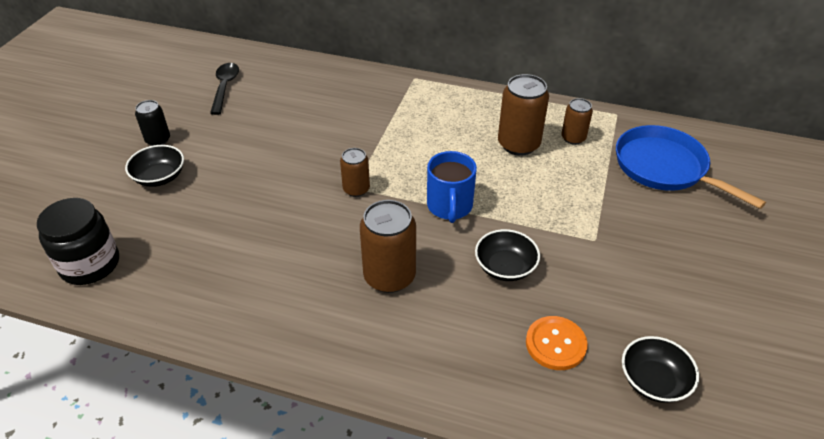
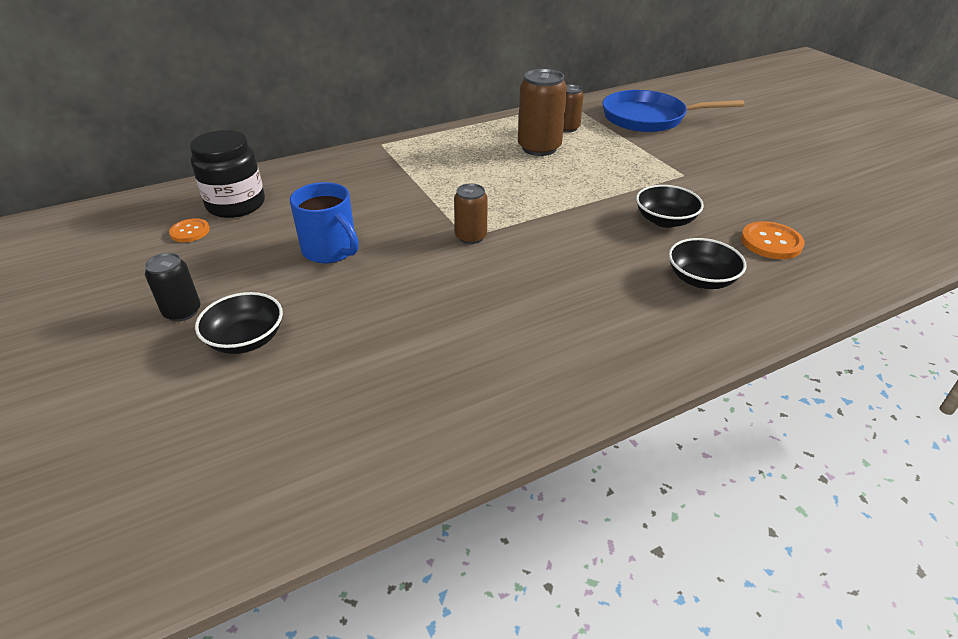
camera: 45 degrees left, 5 degrees down
(90, 264) = (299, 465): black jar -> black jar (236, 204)
(225, 87) = (190, 231): black spoon -> orange button
(389, 276) = (604, 275): brown can -> none
(450, 206) = (563, 208): blue mug -> blue mug (331, 250)
(653, 381) = (846, 225): black bowl -> black bowl (701, 279)

